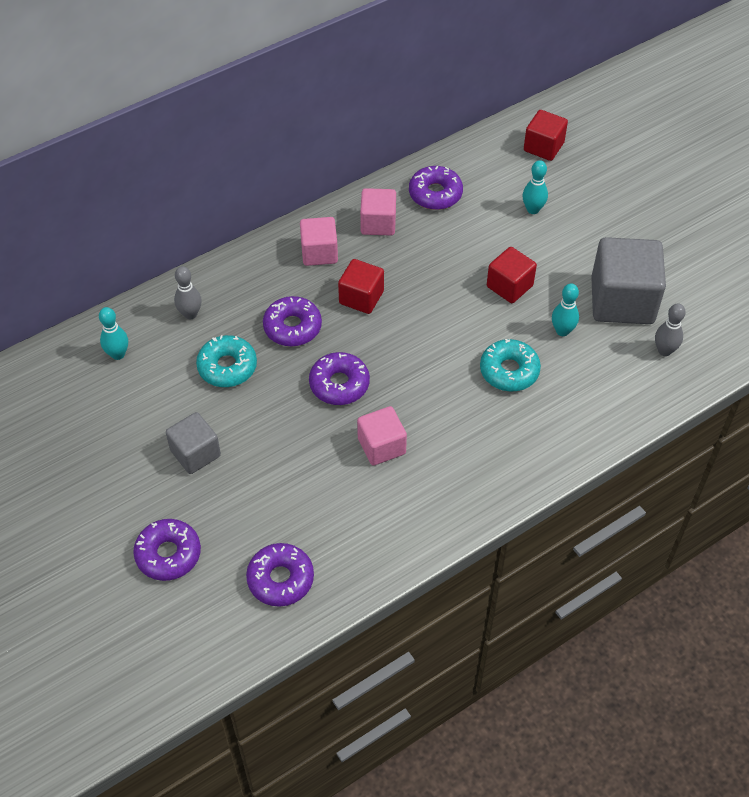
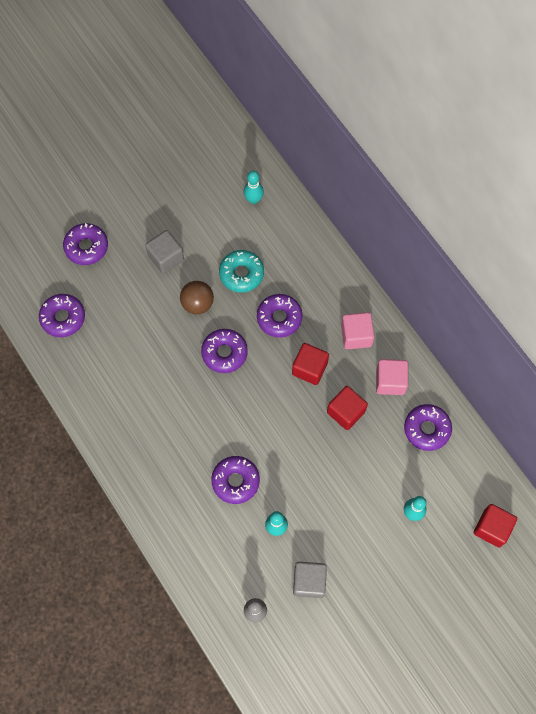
camera: 90 degrees right, 15 degrees up
(190, 314) = (291, 245): grey bowling pin -> none
(267, 415) = (197, 303): none -> brown ball
(381, 446) = (167, 383): pink cube -> none
(509, 286) = (323, 487): red cube -> red cube (346, 412)
(509, 371) = (235, 481): turquoise donut -> purple donut
(622, 301) = (309, 581): grey cube -> grey cube, size x0.57

